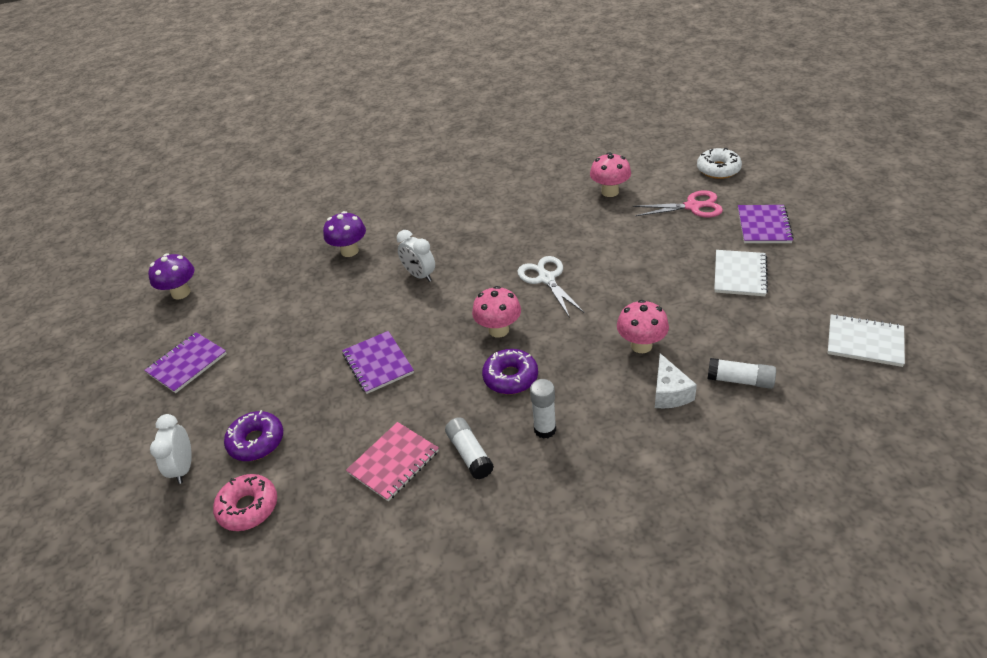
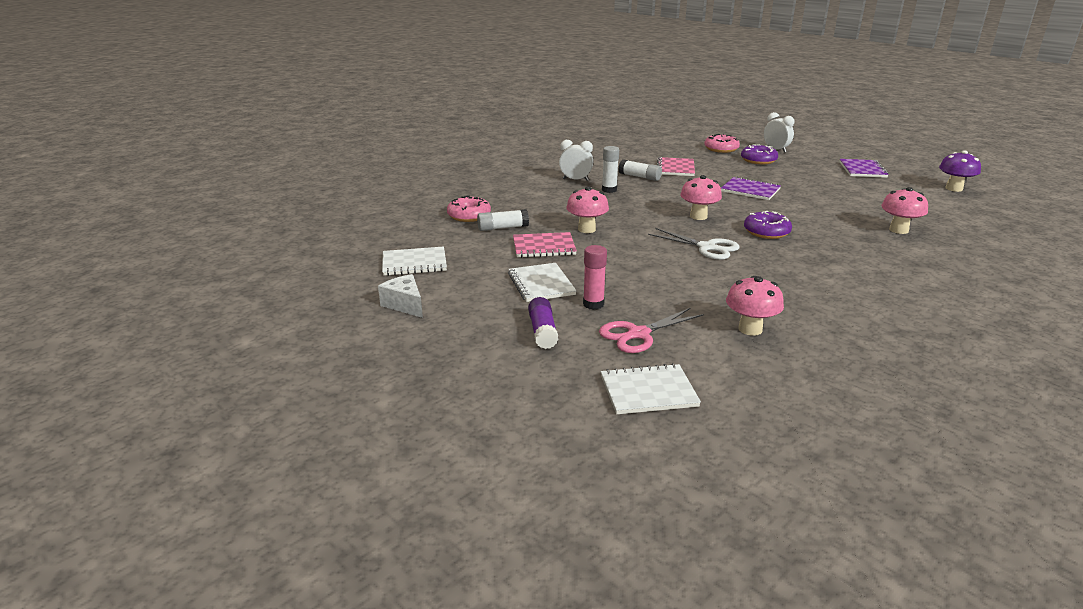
camera: 145 degrees right, 15 degrees down
(349, 251) = (898, 230): purple mushroom -> pink mushroom
(420, 275) = (810, 229): white clock -> white clock (575, 180)
(510, 377) = (657, 201): purple donut -> purple donut (766, 232)
(669, 393) = (547, 214): white cheese -> white cheese (405, 305)
(707, 241) = (593, 304): none -> pink glue stick
(708, 328) = (544, 247): none -> pink notebook
(718, 169) = (648, 391): white donut -> white notebook
(764, 226) = (542, 331): purple notebook -> purple glue stick
(775, 425) = (469, 216): none -> pink donut

